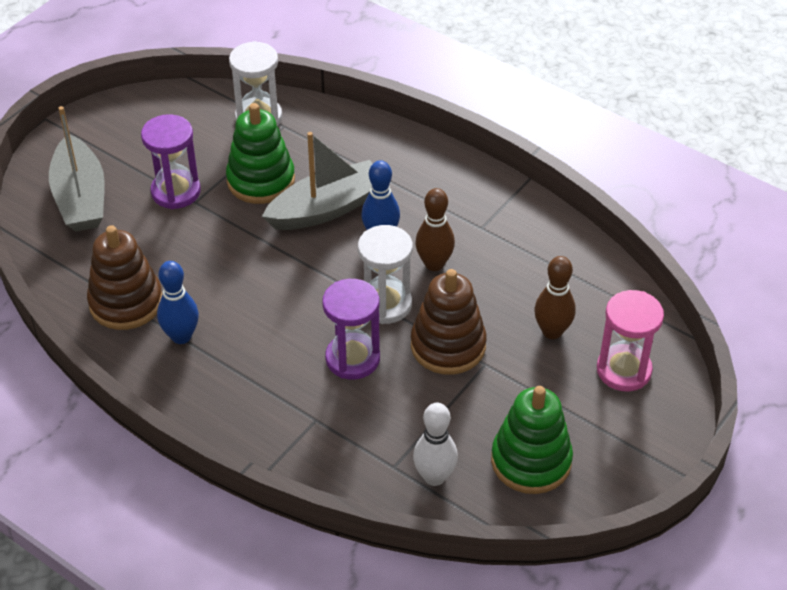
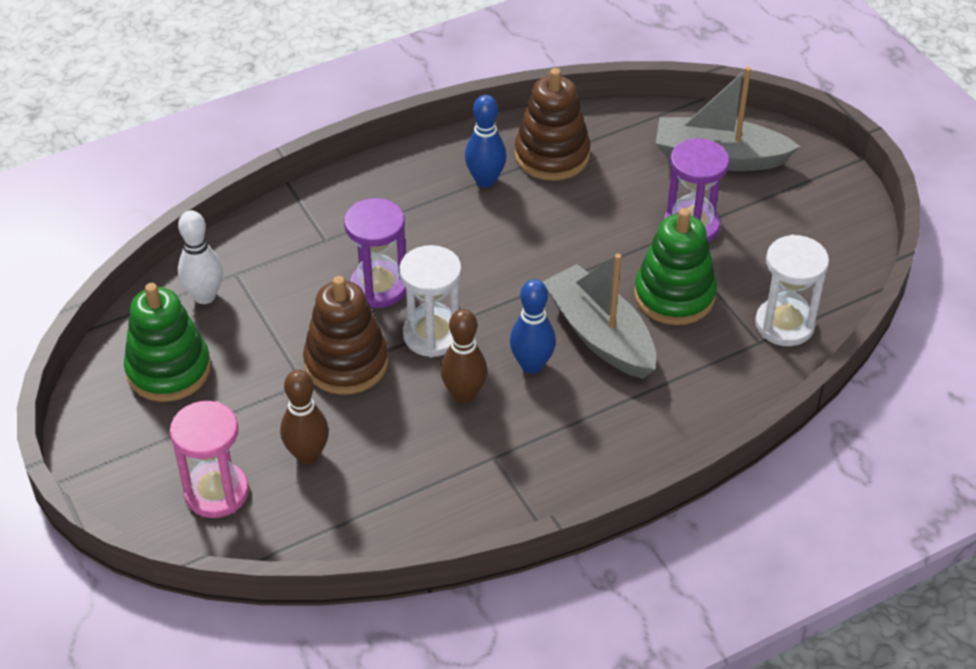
camera: 115 degrees right, 0 degrees up
(326, 208) = (600, 335): grey boat -> grey boat turned 150 degrees clockwise

